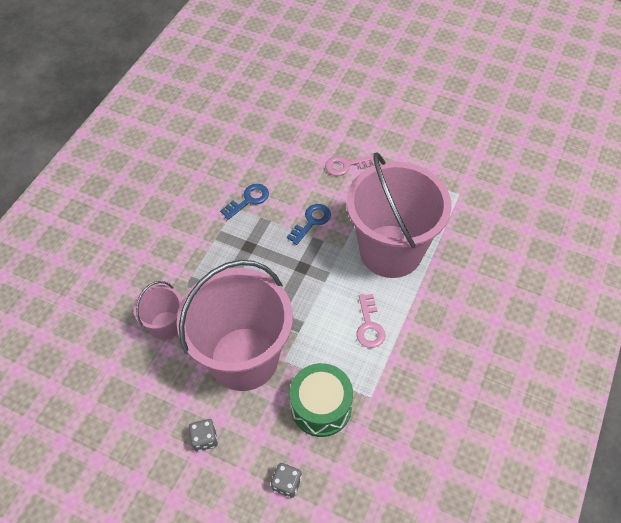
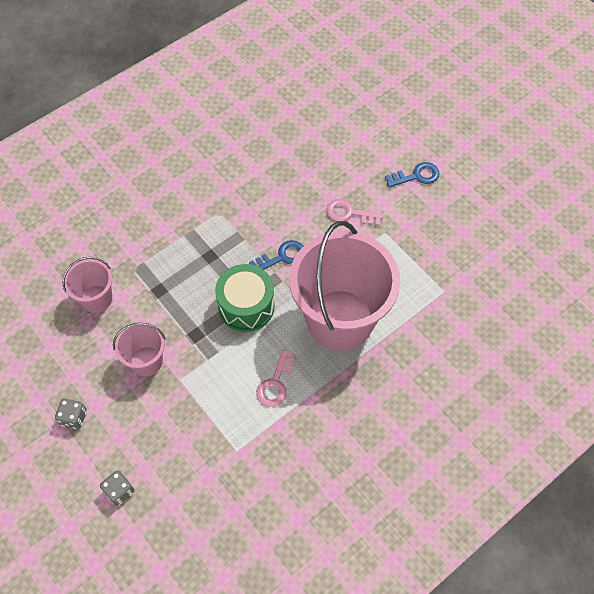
camera: 25 degrees right, 5 degrees up
(244, 358) = (146, 361): pink bucket -> pink bucket, size x0.47
(249, 200) = (236, 209): blue key -> blue key (416, 176)
(321, 407) = (187, 438): green drum -> green drum (246, 306)

